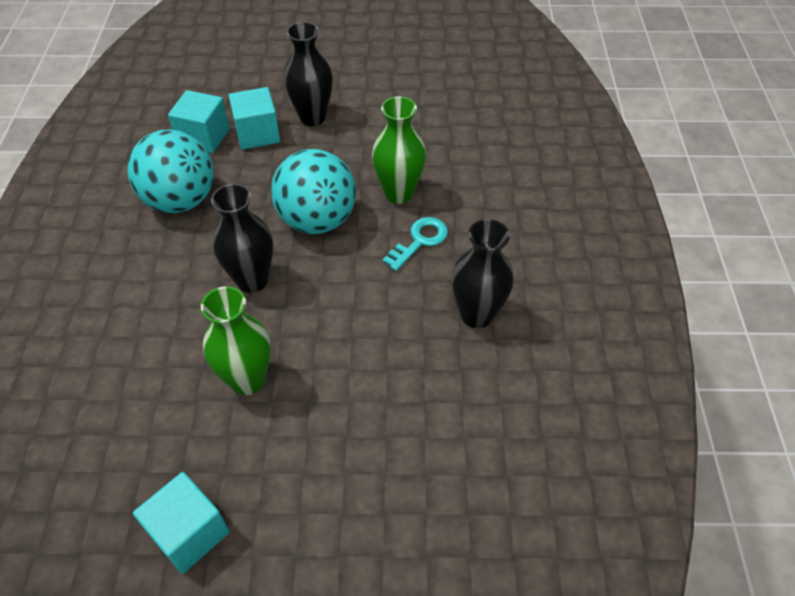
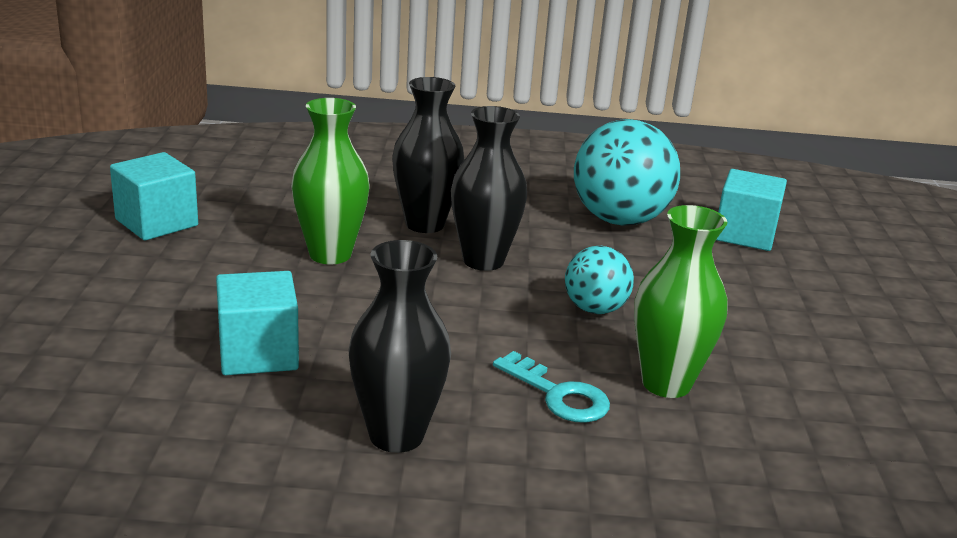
camera: 90 degrees right, 25 degrees down
(257, 134) = (767, 271): turquoise cube -> turquoise cube (258, 353)
(312, 117) = (825, 316): black vase -> black vase (425, 224)
(317, 220) = (594, 309): turquoise ball -> turquoise ball, size x0.55

